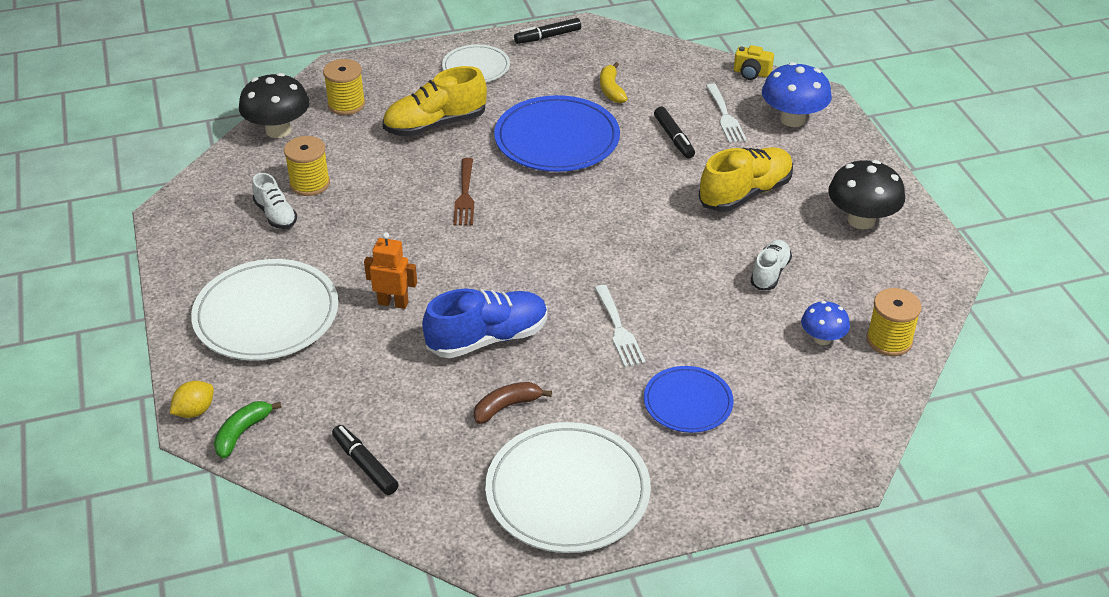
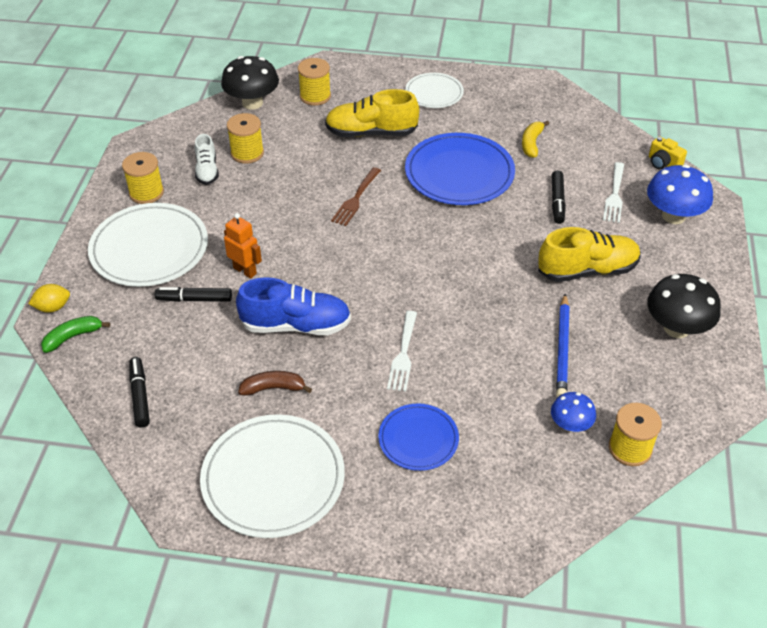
camera: 25 degrees right, 5 degrees up
(220, 258) = (146, 192): none -> yellow spool
(548, 37) = (508, 83): black marker -> black marker (194, 299)
(770, 273) = (562, 349): white shoe -> blue pencil

